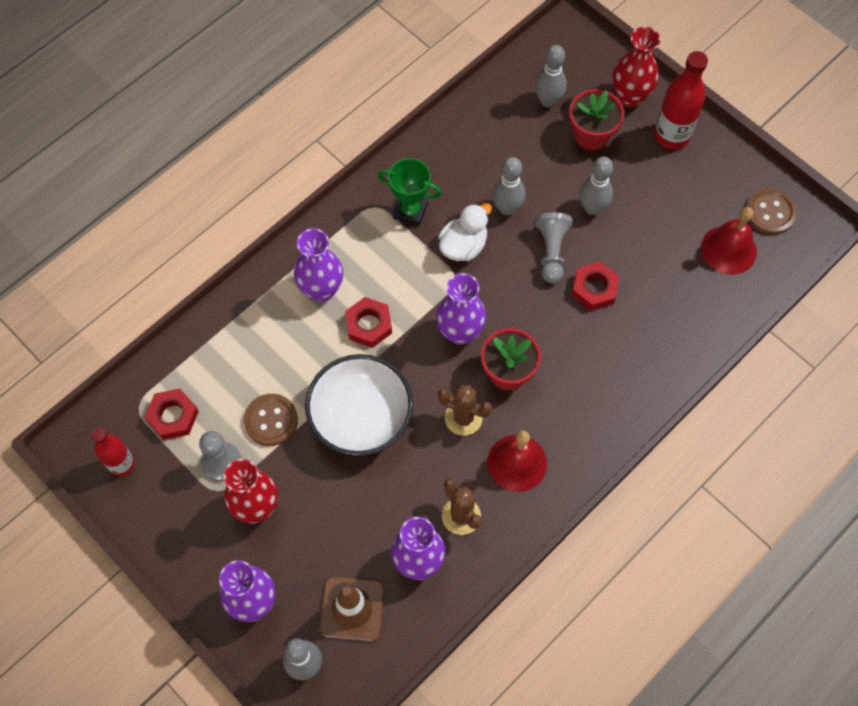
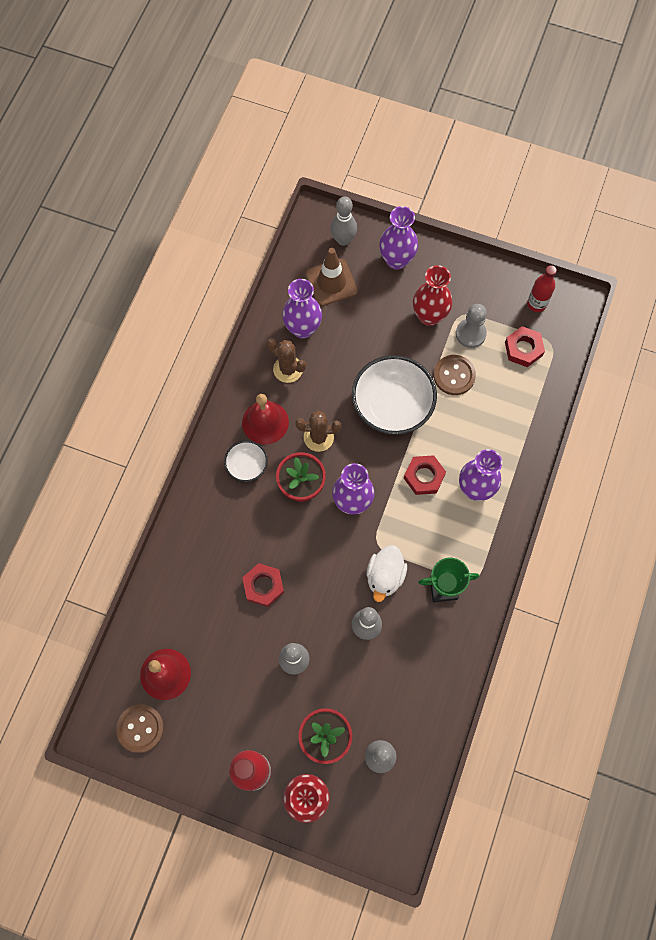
camera: 155 degrees right, 5 degrees up
(551, 252) = (311, 604): grey pawn -> none
(559, 421) = (247, 466): none -> white bowl

